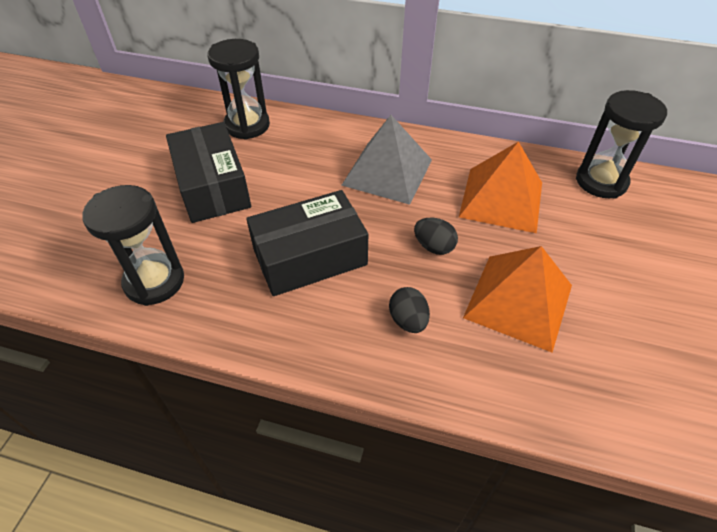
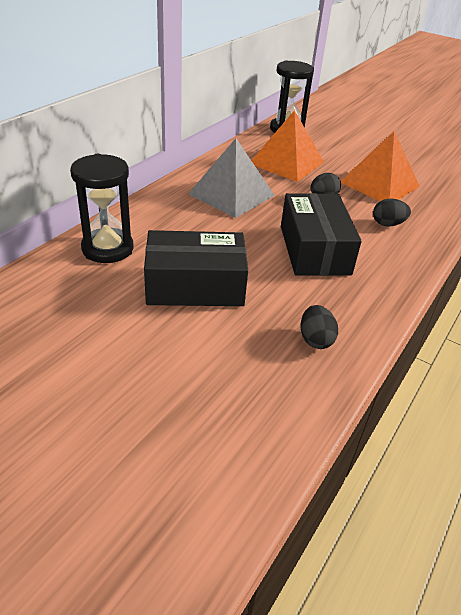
camera: 75 degrees left, 10 degrees down
(154, 281) = (315, 340): black hourglass -> black egg

